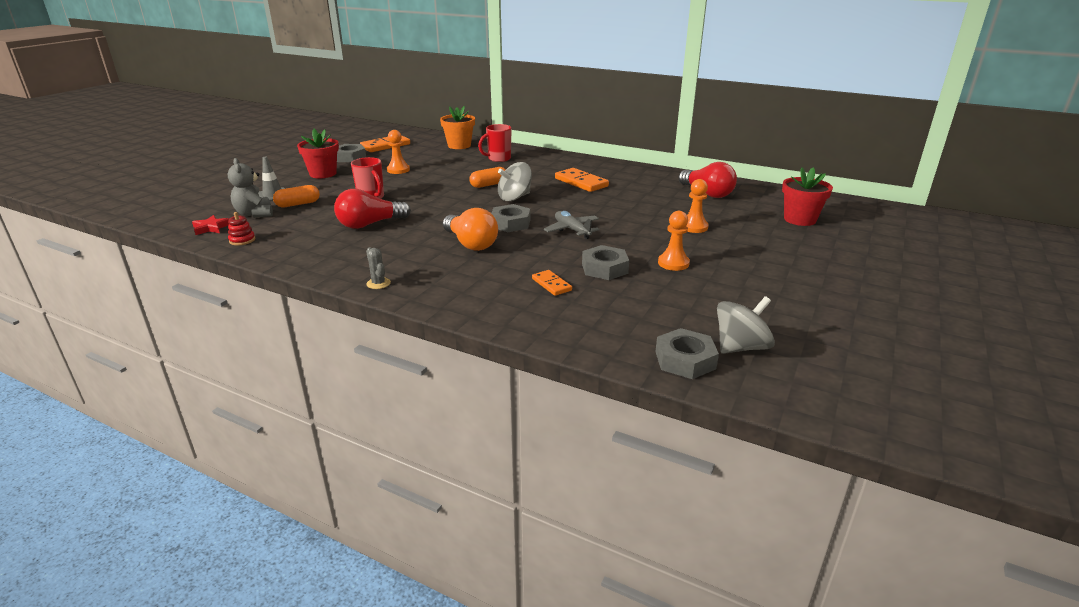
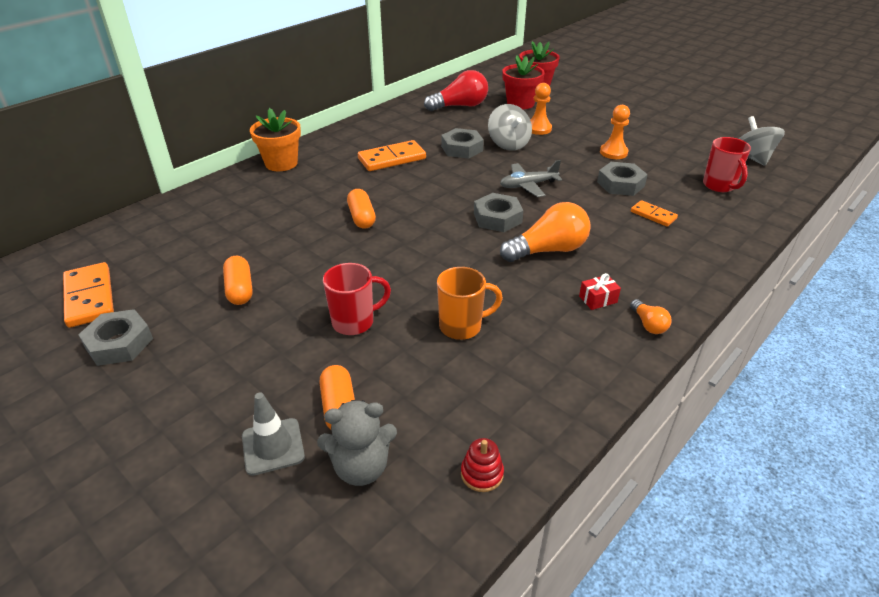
camera: 75 degrees left, 10 degrees up
(211, 228) = (407, 530): red star -> none
(323, 174) = (192, 379): red flower pot -> red flower pot (520, 103)
(370, 224) = (462, 326): red light bulb -> orange mug
(378, 283) = (648, 324): grey cactus -> orange light bulb
(398, 170) = (240, 289): orange pawn -> orange capsule
(408, 264) = (598, 299): none -> red gift
(459, 145) = (167, 223): orange flower pot -> orange flower pot (281, 163)
(498, 159) = (262, 199): red mug -> red mug (719, 186)
(514, 197) = (417, 205): grey spinning top -> grey spinning top (508, 144)
(551, 284) = (653, 215): orange domino -> orange domino turned 60 degrees clockwise
(685, 360) = (774, 181): grey nut -> grey nut (462, 148)

